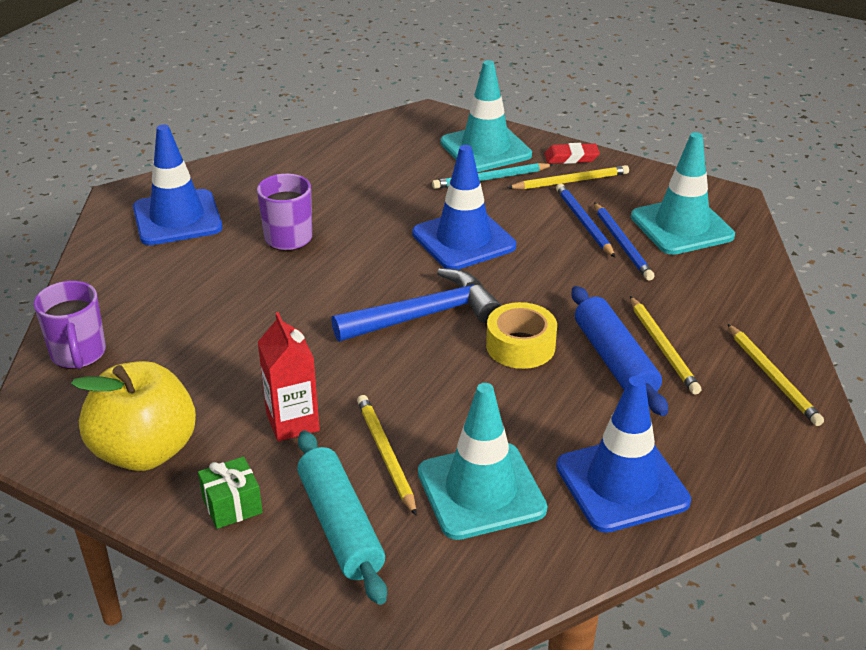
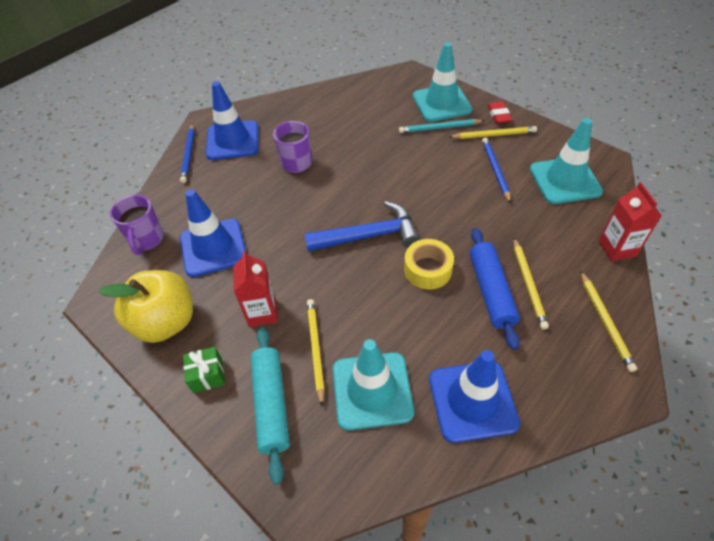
camera: 15 degrees right, 15 degrees up
(463, 240) = (409, 176): blue traffic cone -> blue traffic cone (213, 248)
(571, 157) = (498, 115): red eraser -> red eraser turned 75 degrees clockwise
(622, 244) = (518, 191): blue pencil -> blue pencil (189, 154)
(768, 296) = (617, 248): none -> red carton

